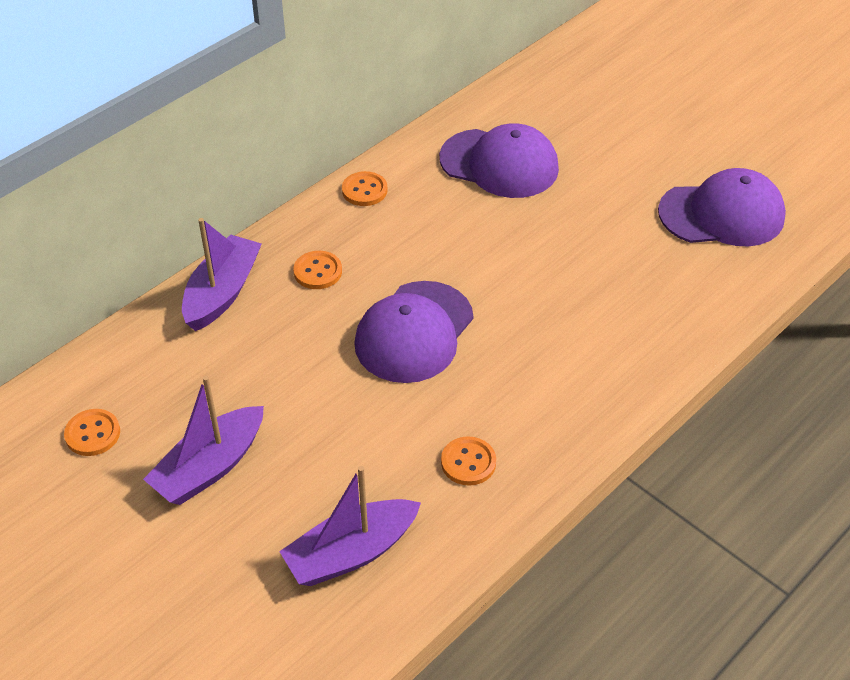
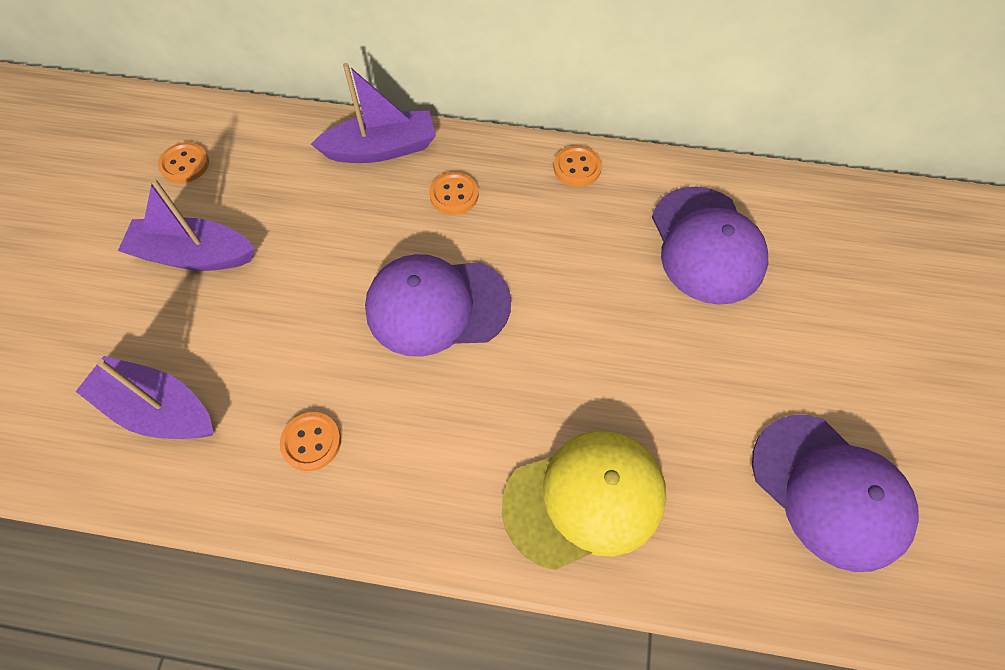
camera: 55 degrees right, 15 degrees up
(637, 331) = (584, 499): none -> yellow cap

